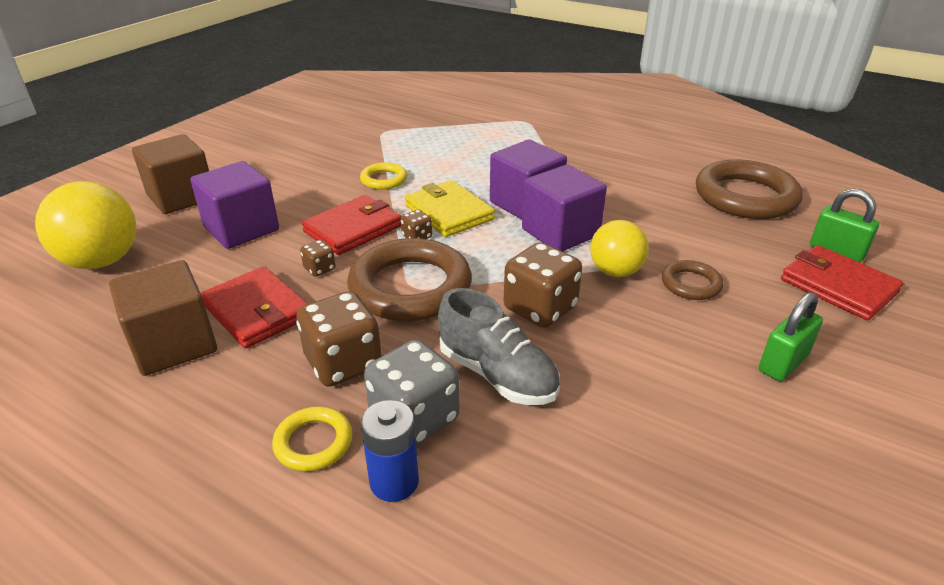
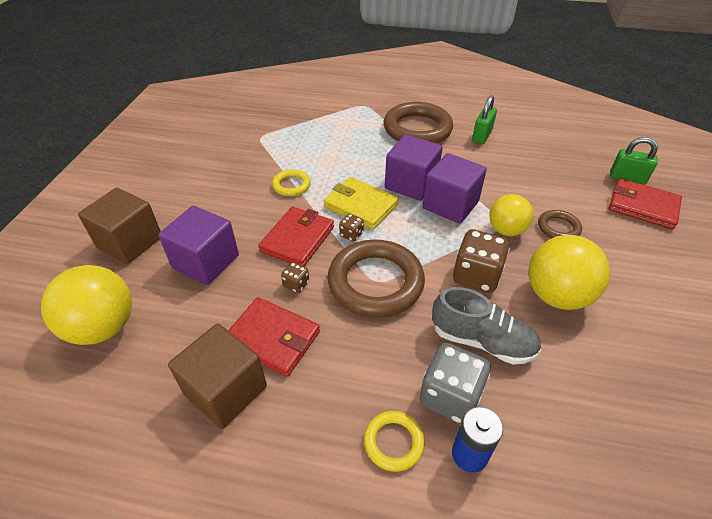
camera: 20 degrees left, 10 degrees up
(343, 363) = (370, 365): brown dice -> none
(634, 353) = (556, 295): none -> yellow ball
(745, 196) = (550, 144): brown ring -> brown ring (417, 129)
(783, 363) = (645, 276): green padlock -> green padlock (482, 136)

